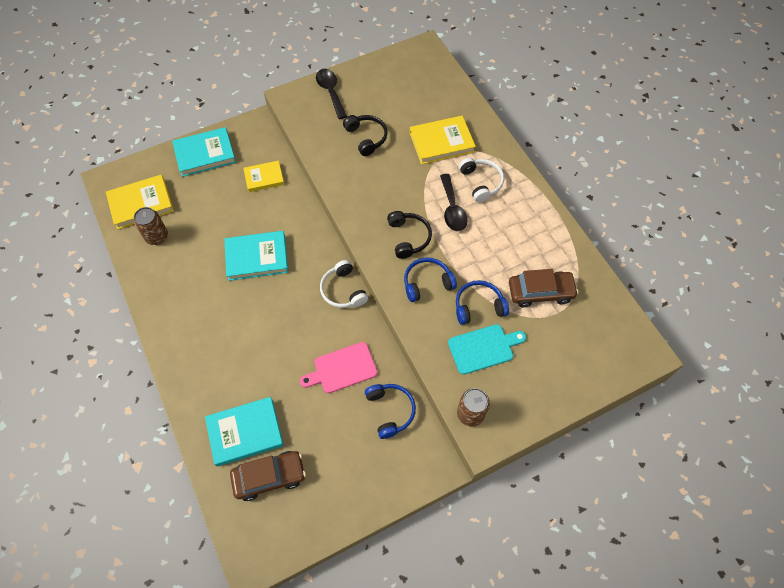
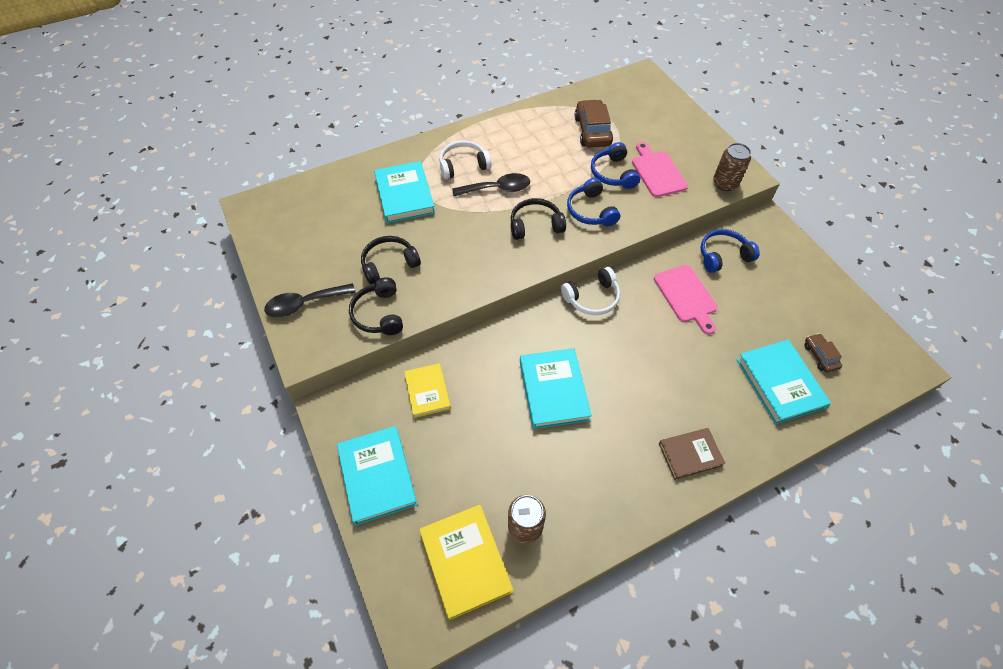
camera: 90 degrees left, 5 degrees down
(191, 348) = (690, 454): none -> brown book
(269, 477) = (820, 356): brown car -> brown car, size x0.54
(319, 135) = (379, 314): none -> black headphones
(441, 142) = (404, 195): yellow book -> turquoise book
(483, 348) = (657, 172): turquoise cutting board -> pink cutting board

